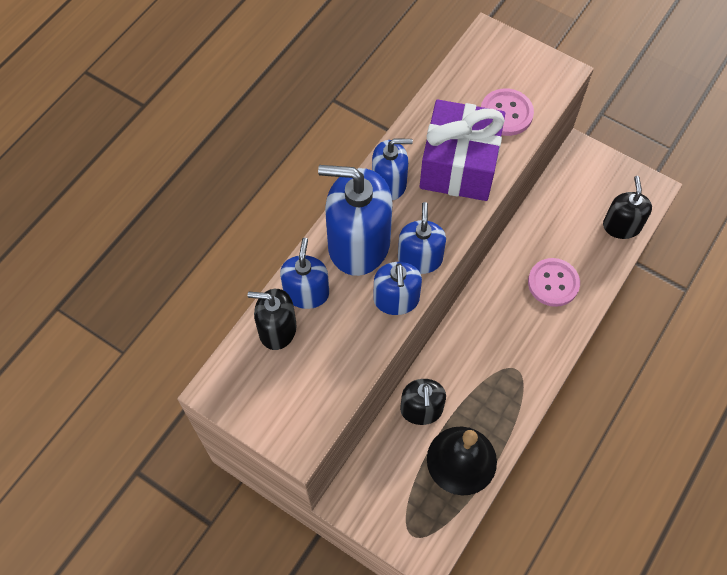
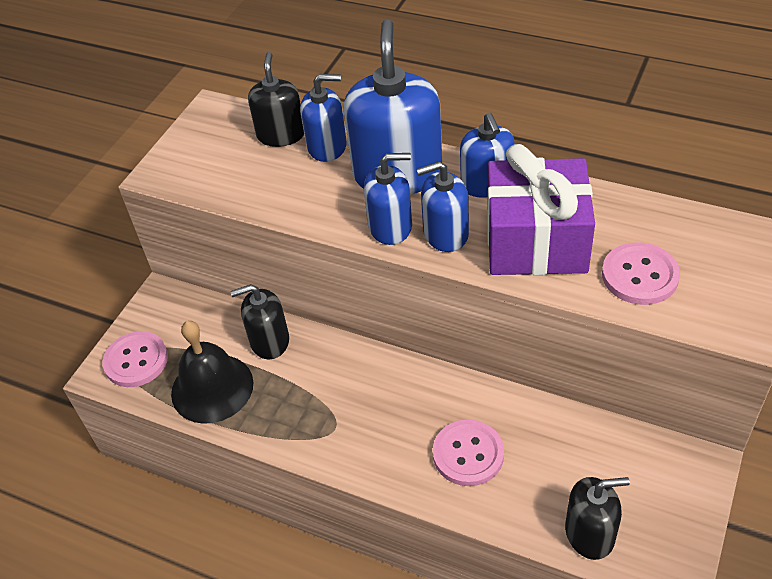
camera: 85 degrees right, 15 degrees down
(396, 299) = (332, 215): blue soap dispenser -> blue soap dispenser (445, 234)
(419, 525) = (136, 361): none -> pink button

